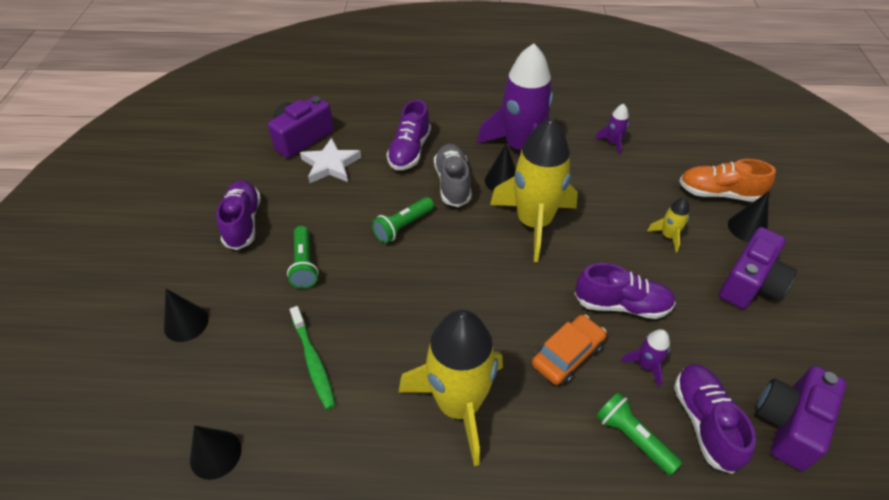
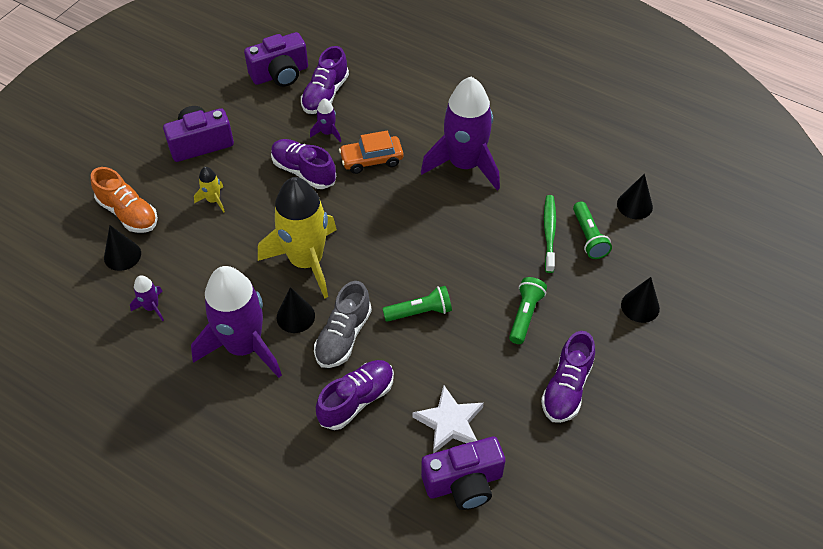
camera: 150 degrees left, 5 degrees up
(458, 405) = (465, 165): yellow rocket -> purple rocket
(633, 437) = (374, 106): green flashlight -> green flashlight (588, 237)
(747, 228) = (147, 178): black cone -> black cone (122, 255)

